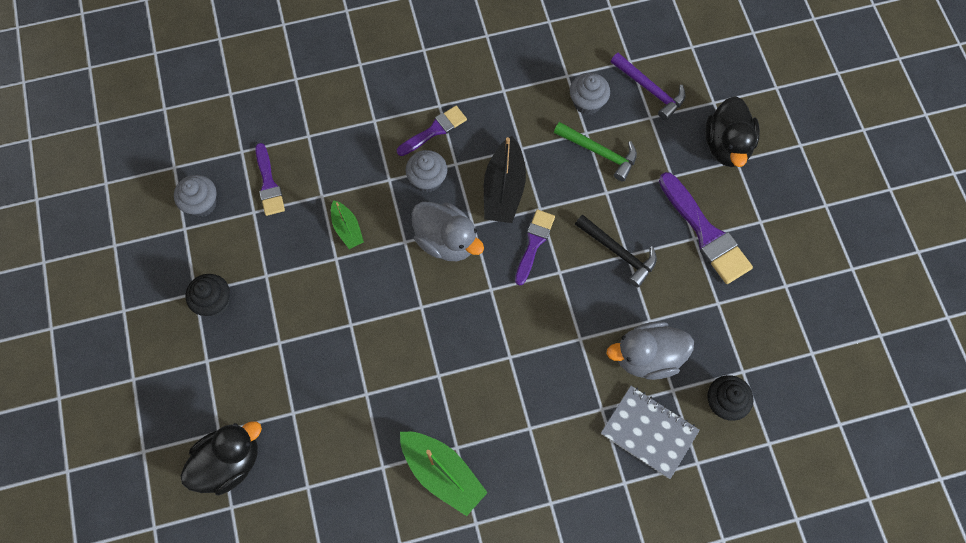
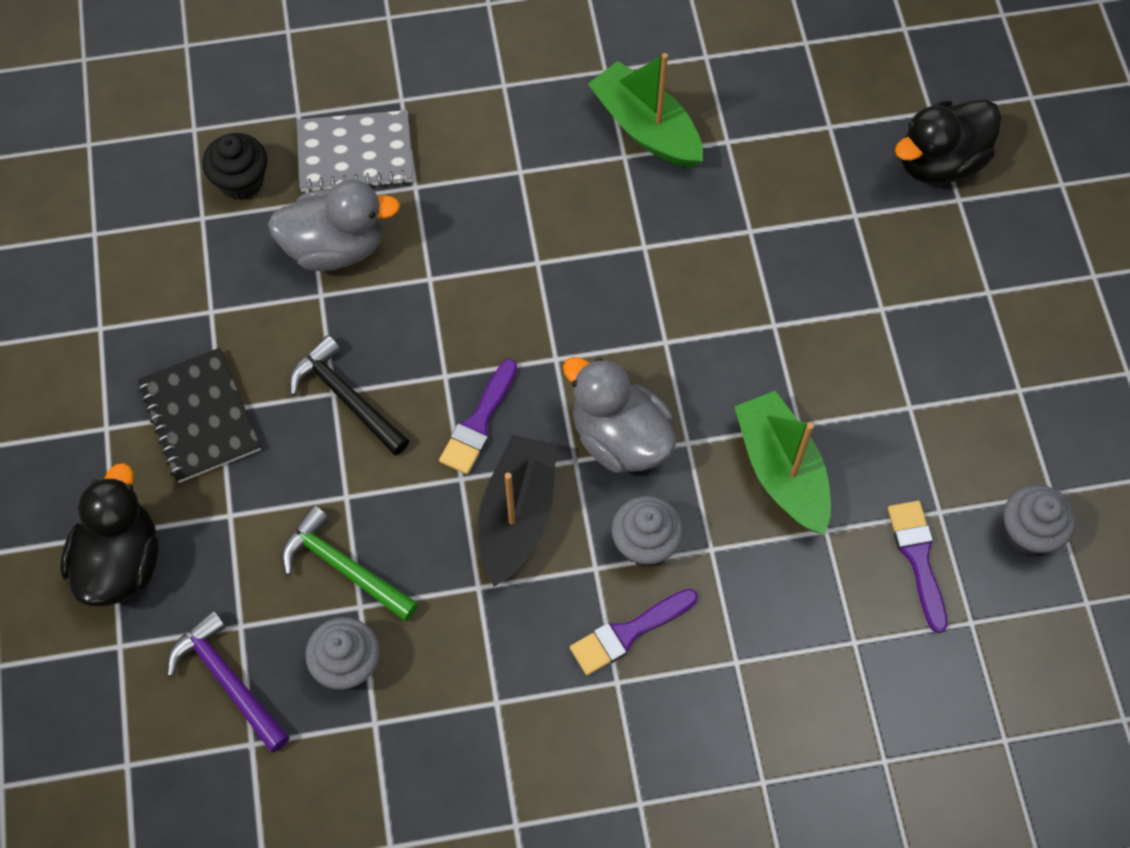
camera: 175 degrees left, 5 degrees down
(214, 302) = (987, 374): black cupcake -> none
(347, 229) = (782, 470): green boat -> green boat, size x1.73
(649, 432) = (355, 154): grey notebook -> grey notebook turned 45 degrees counterclockwise
(705, 233) = (200, 417): purple brush -> black notebook

